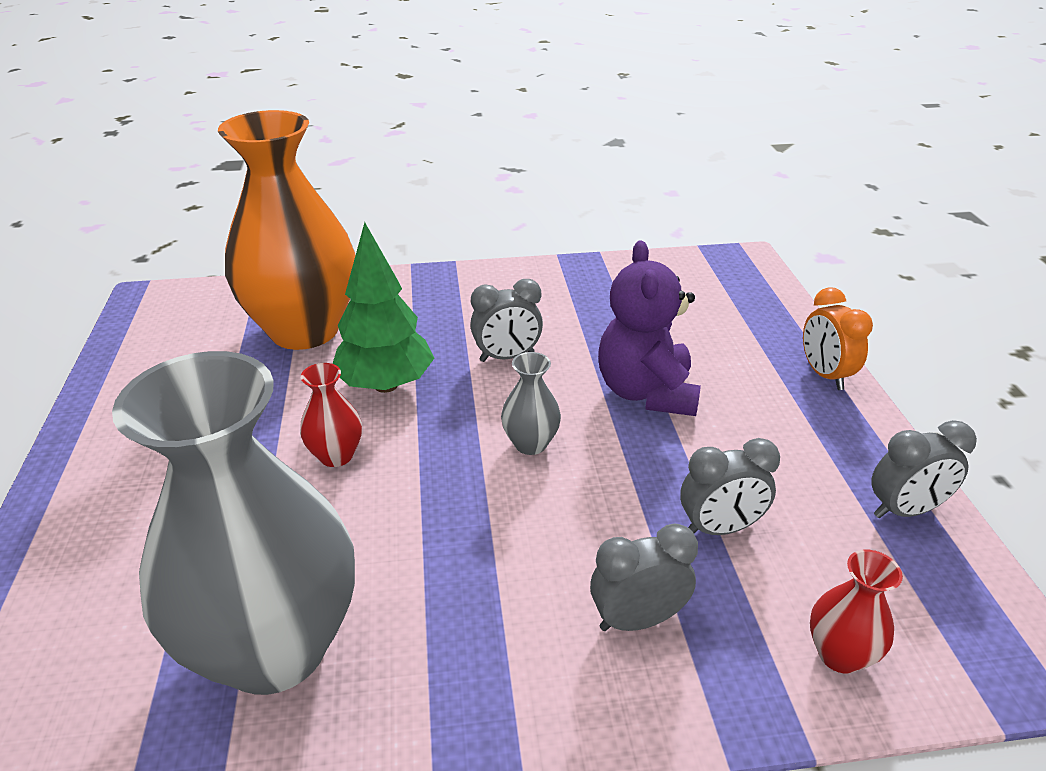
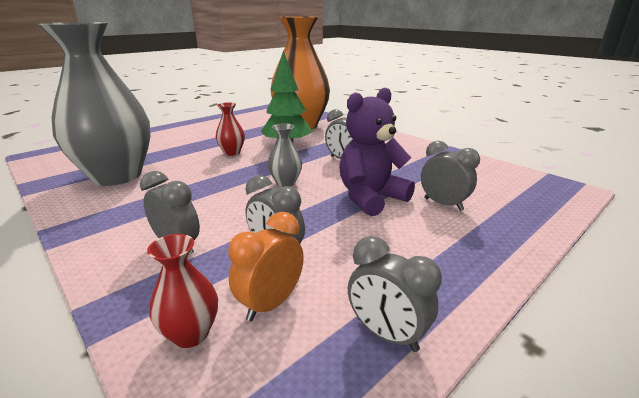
camera: 55 degrees right, 10 degrees down
(708, 351) = (443, 204): none -> grey clock
(824, 375) = (498, 252): orange clock -> orange clock (270, 303)

